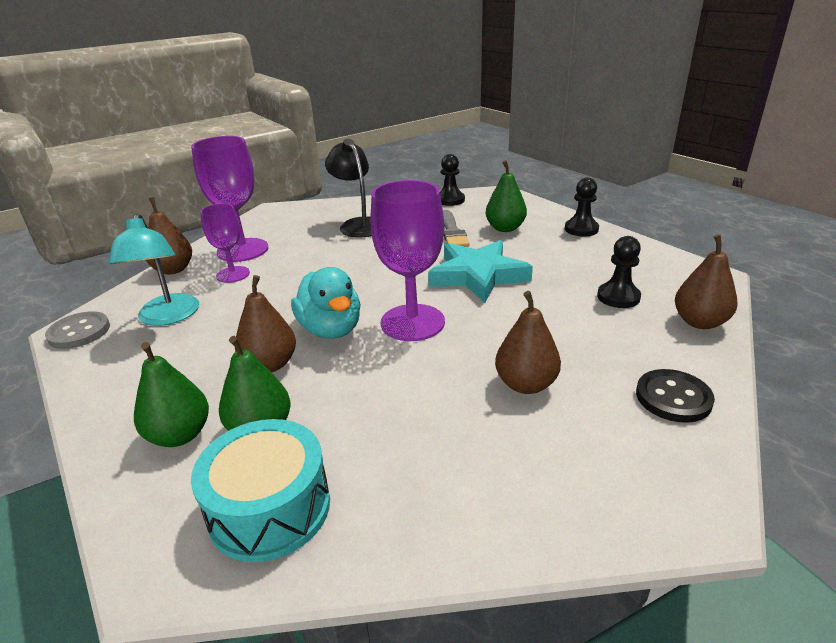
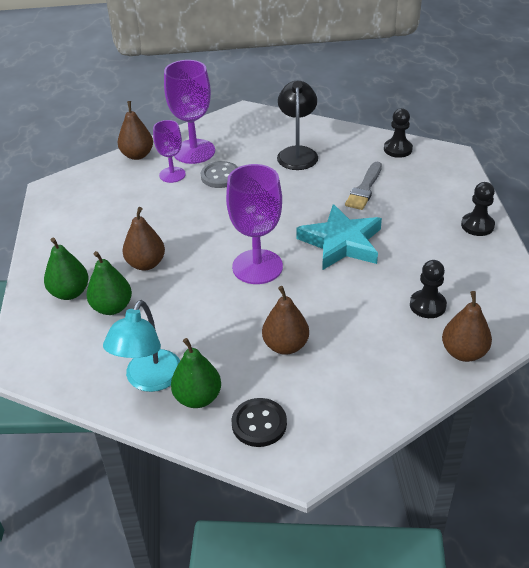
camera: 30 degrees right, 10 degrees up
(79, 332) = (55, 192): grey button -> grey button (220, 176)
(168, 317) = (110, 199): turquoise lamp -> turquoise lamp (149, 380)
(270, 508) = (87, 356): turquoise drum -> none
(331, 329) = (201, 251): turquoise duck -> none
(505, 228) = (412, 200): green pear -> green pear (198, 398)
(673, 398) = (370, 397): black button -> black button (259, 424)

